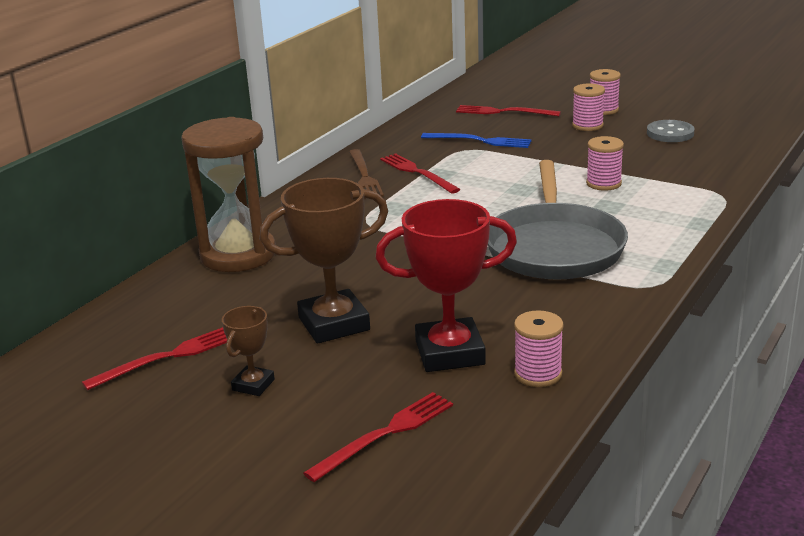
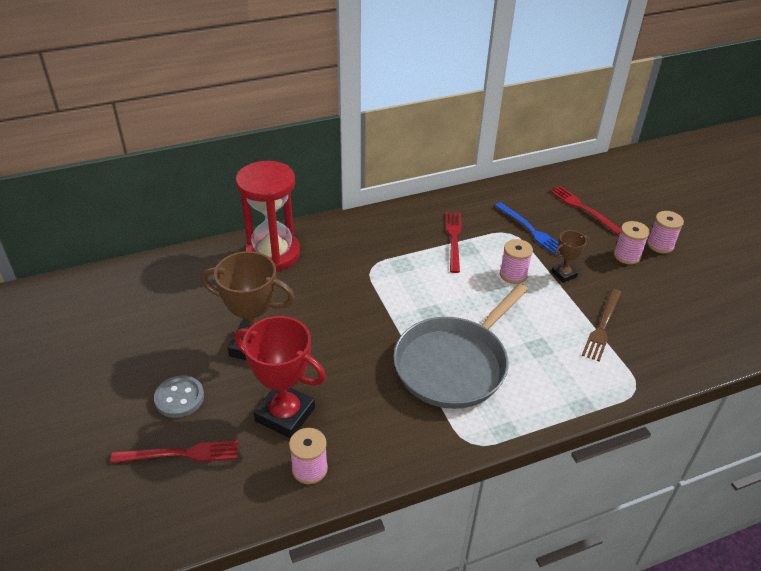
camera: 35 degrees right, 15 degrees up
(167, 357) = (153, 316): red fork -> none
(238, 255) = (273, 254): brown hourglass -> red hourglass
(253, 385) = (166, 367): brown trophy -> brown trophy (564, 274)
(364, 176) = (418, 224): brown fork -> brown fork (602, 326)
(603, 183) = (563, 323): pink spool -> pink spool (513, 274)
(670, 133) = (680, 299): grey button -> grey button (179, 398)

